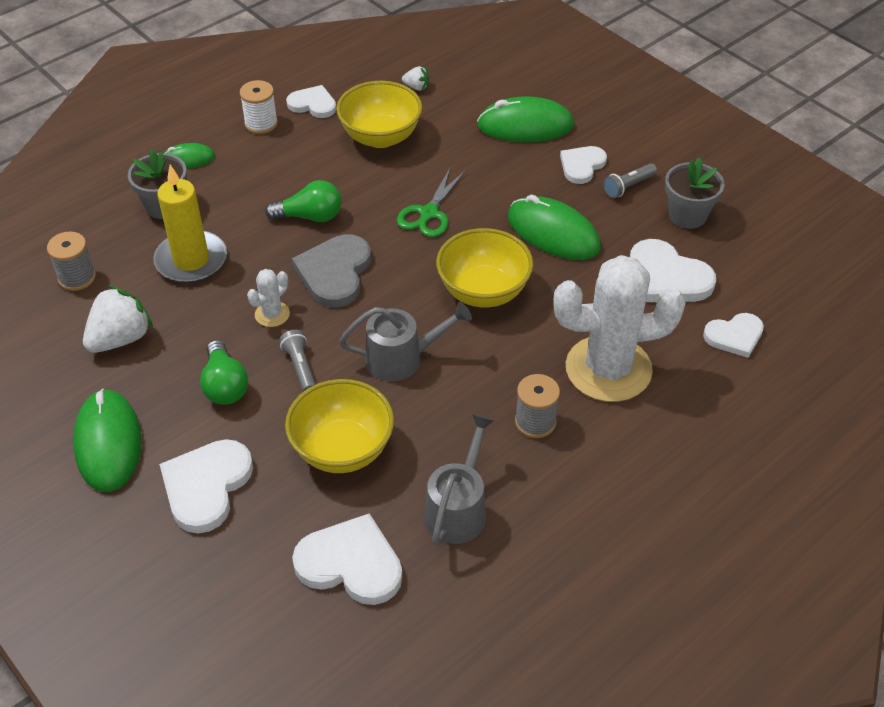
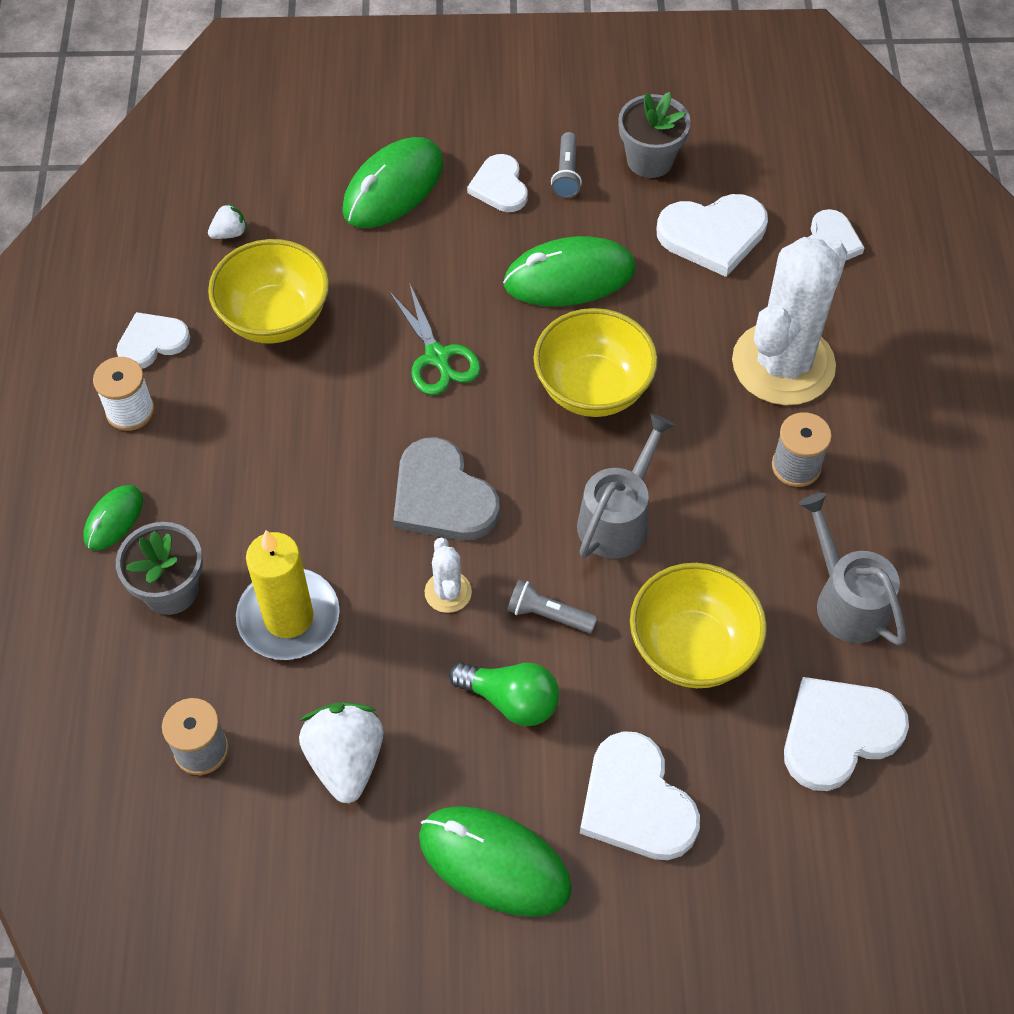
camera: 50 degrees left, 10 degrees up
(310, 216) = (334, 463): green light bulb -> none

